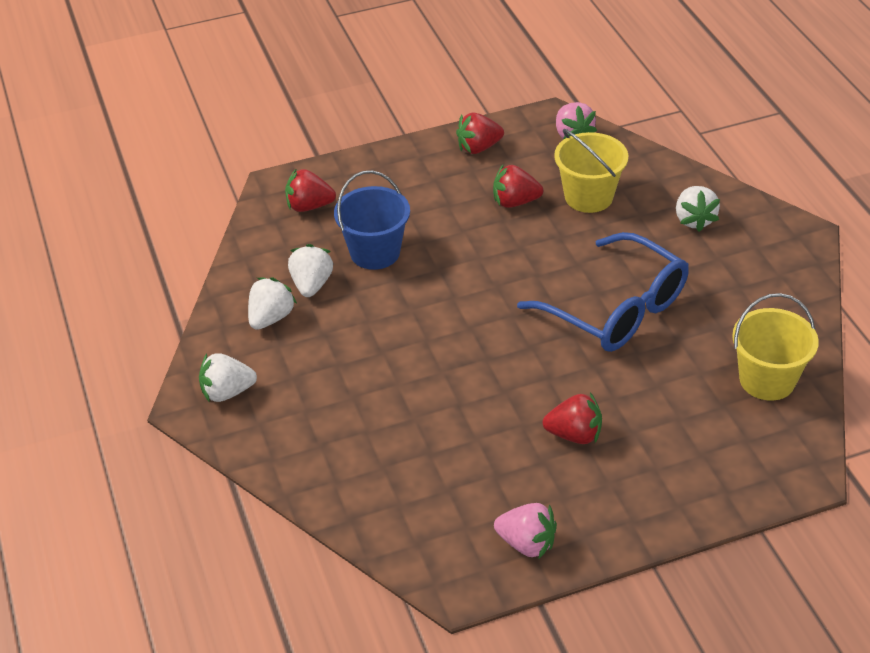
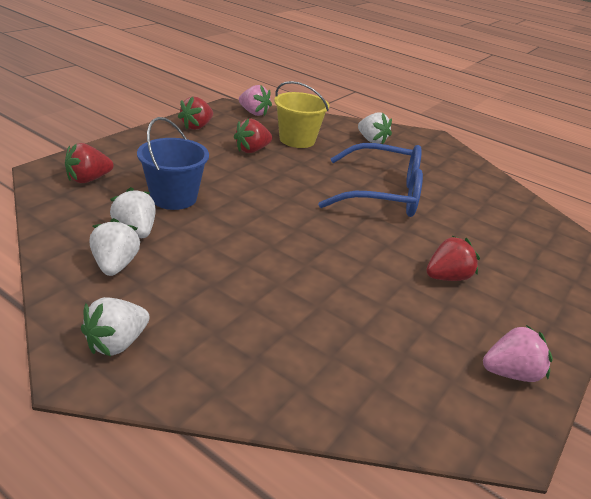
camera: 40 degrees left, 10 degrees down
(767, 380) = (511, 210): yellow bucket -> none

